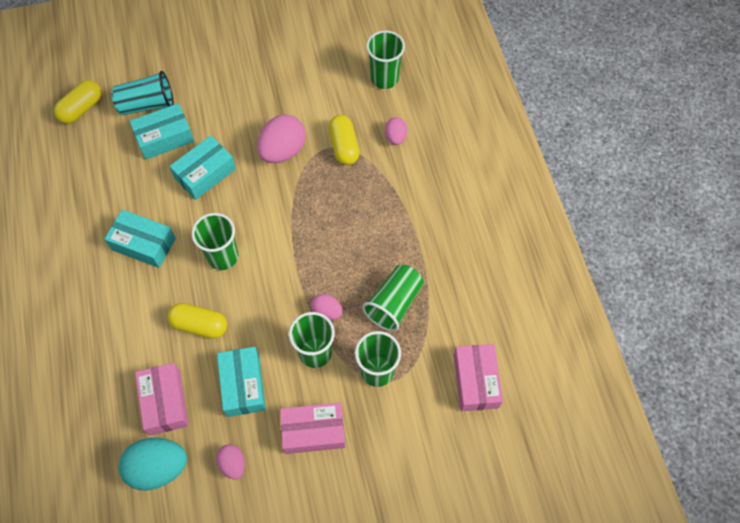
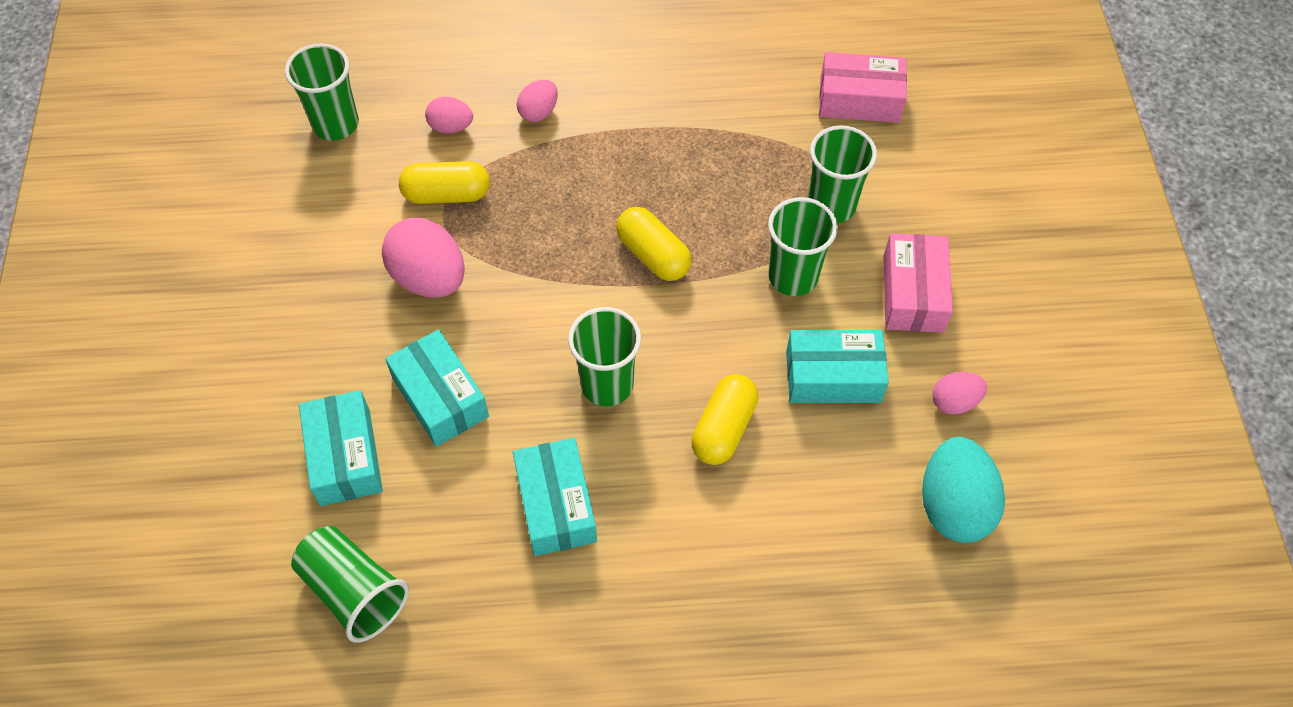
camera: 80 degrees left, 5 degrees down
(81, 108) = (228, 602): yellow capsule -> yellow capsule (653, 255)
(143, 244) = (556, 505): turquoise box -> turquoise box turned 45 degrees counterclockwise
(147, 104) = (261, 482): turquoise cup -> none
(165, 402) = (849, 489): pink box -> none
(327, 312) = (730, 254): pink egg -> pink egg (539, 112)
(394, 303) = (731, 171): green cup -> green cup (354, 591)

